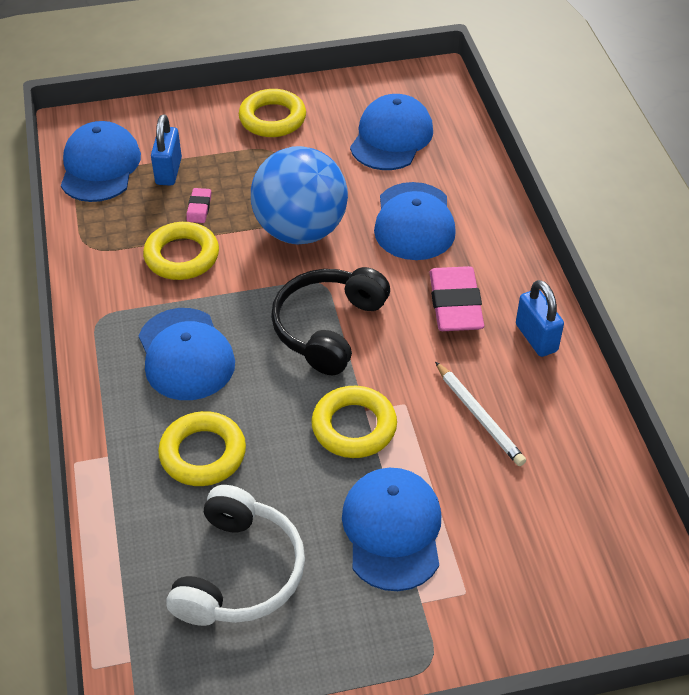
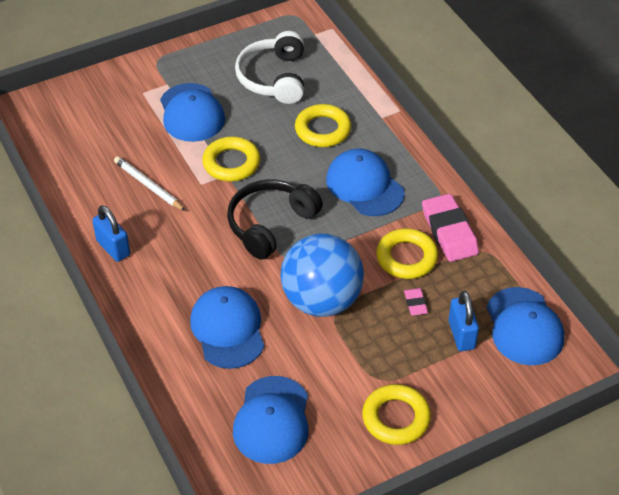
camera: 165 degrees right, 0 degrees up
(328, 328) = (270, 224): black headphones -> black headphones turned 150 degrees counterclockwise
(455, 304) = (179, 262): pink eraser -> pink eraser (449, 231)

